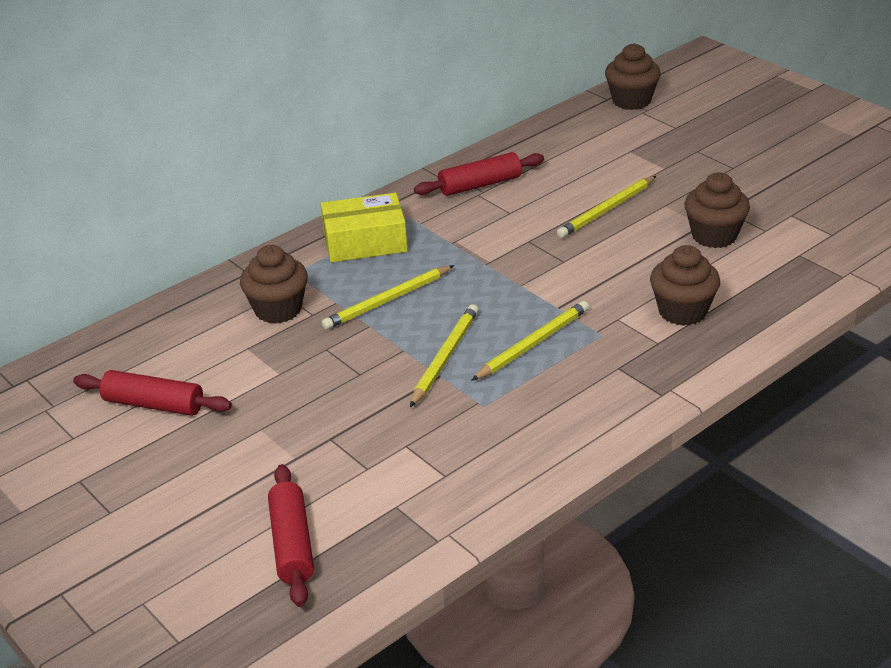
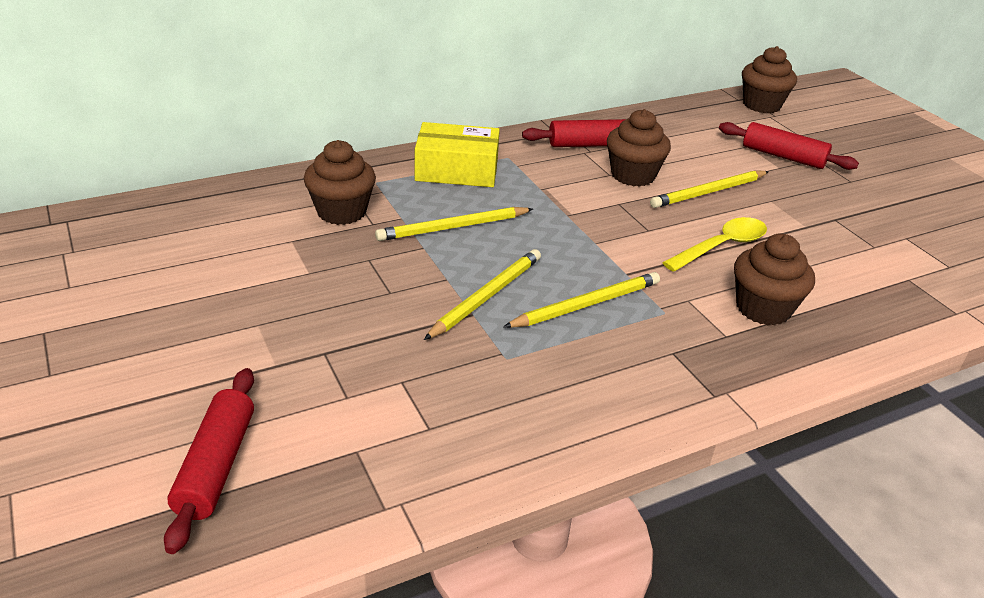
camera: 10 degrees right, 0 degrees up
(154, 404) = (168, 273): red rolling pin -> red rolling pin (783, 156)
(632, 262) = (721, 246): none -> yellow spoon
(714, 236) = (817, 240): brown cupcake -> brown cupcake (633, 175)

